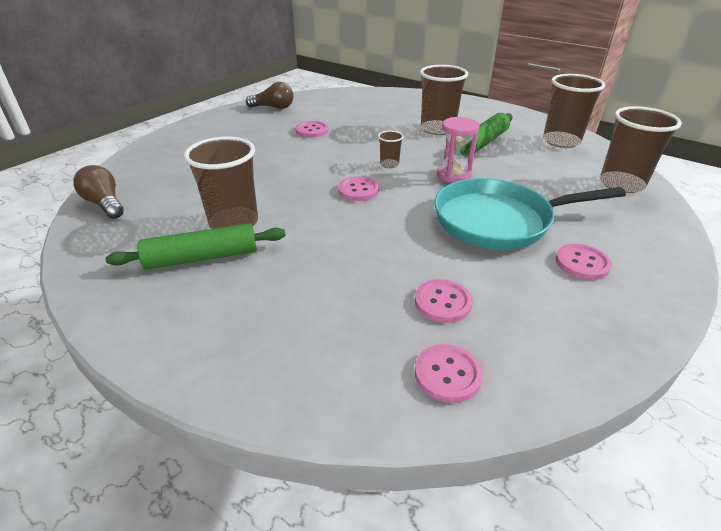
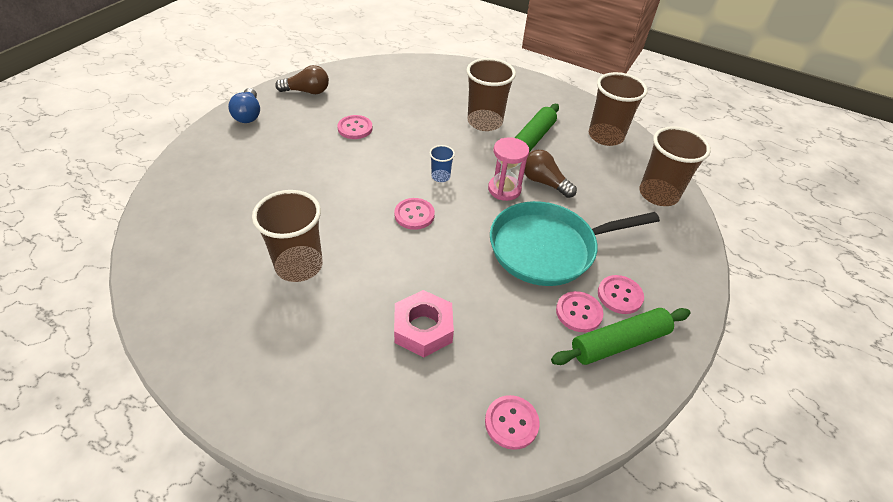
camera: 10 degrees left, 10 degrees up
(105, 204) = (159, 247): brown light bulb -> brown light bulb (544, 182)
(202, 257) = (278, 311): green rolling pin -> green rolling pin (619, 342)
(217, 120) = (248, 114): none -> blue light bulb
(353, 279) = (423, 328): none -> pink nut
(389, 164) = (440, 177): brown cup -> blue cup
(442, 302) = (503, 348): pink button -> pink button (578, 312)

